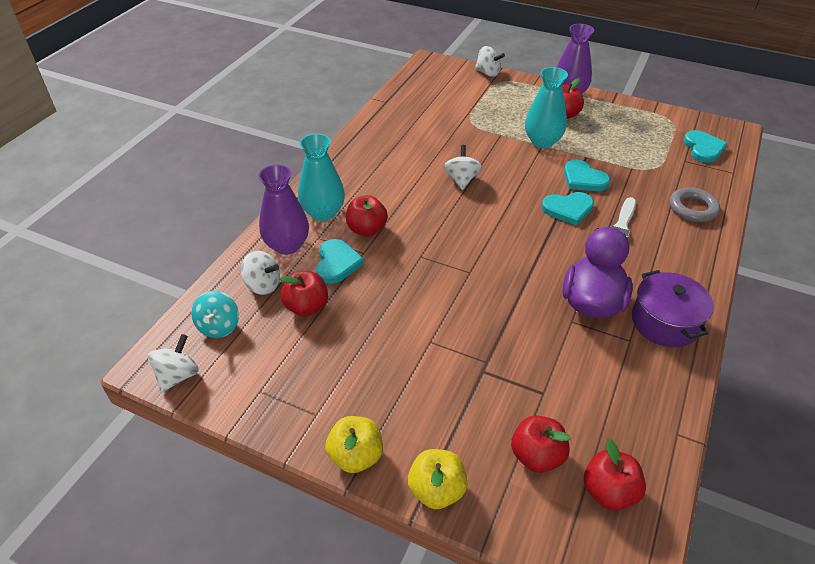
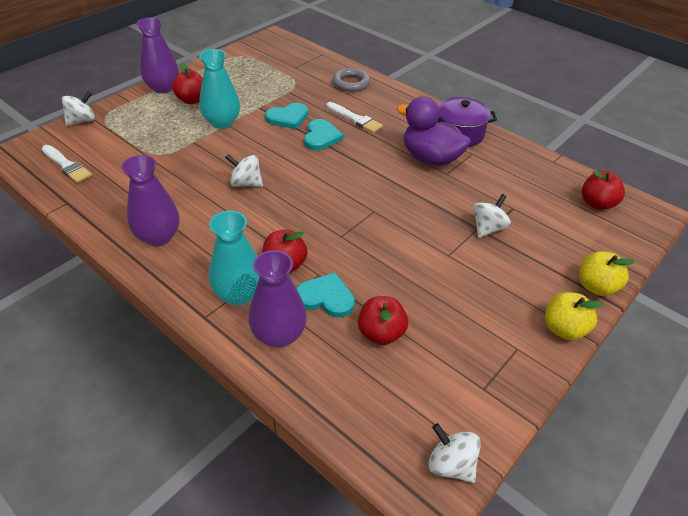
camera: 75 degrees left, 0 degrees up
(219, 326) = (387, 416): turquoise spinning top -> none
(263, 285) = (335, 366): white spinning top -> white spinning top (488, 228)
(369, 154) = (158, 236): none -> purple vase
(427, 86) = (67, 165): none -> white brush
(537, 456) = (568, 227): red apple -> none
(703, 148) = (286, 55): turquoise heart -> none

